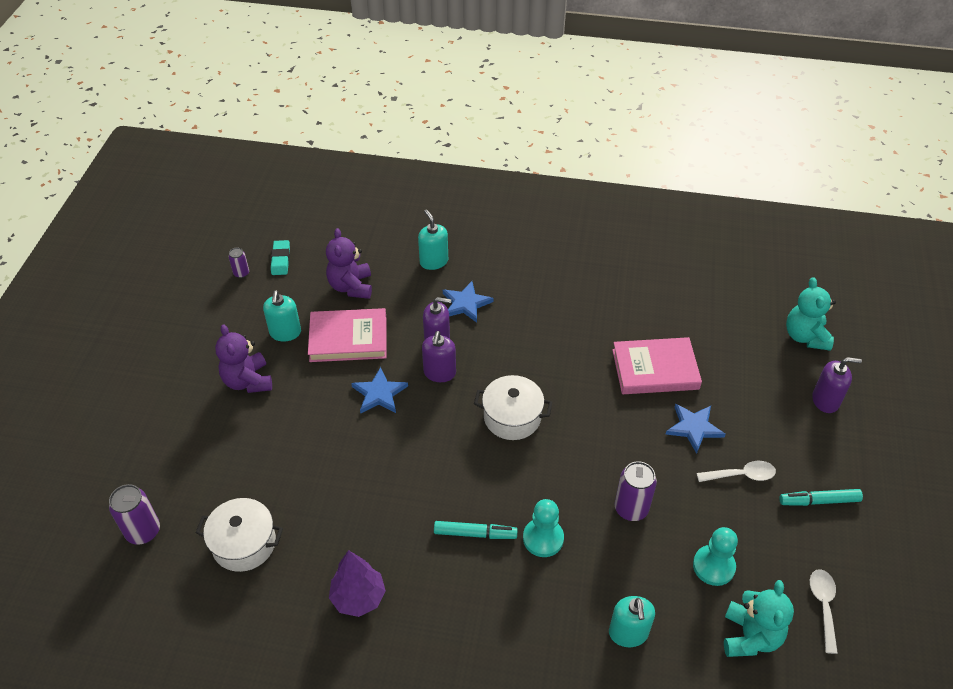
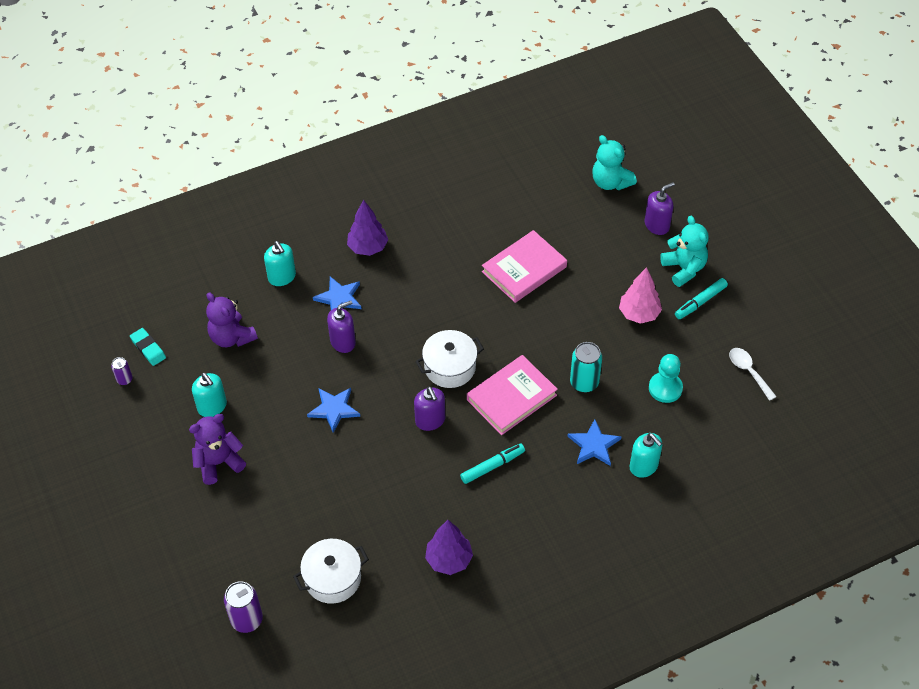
camera: 35 degrees left, 5 degrees up
(248, 381) = (219, 462): purple teddy bear -> purple teddy bear turned 120 degrees clockwise
(348, 338) = (269, 381): pink book -> pink book (511, 397)
(434, 261) = (282, 277): turquoise soap dispenser -> turquoise soap dispenser turned 150 degrees counterclockwise
(439, 373) = (366, 366): purple soap dispenser -> purple soap dispenser (430, 420)
(526, 276) = (368, 247): none -> purple tree
(543, 538) = (541, 440): turquoise pawn -> none
(631, 509) = (584, 383): purple can -> turquoise can
(694, 428) = (583, 298): blue star -> blue star (594, 445)
(741, 475) = (639, 314): white spoon -> pink tree
(750, 636) = (719, 419): turquoise teddy bear -> turquoise teddy bear (684, 268)

